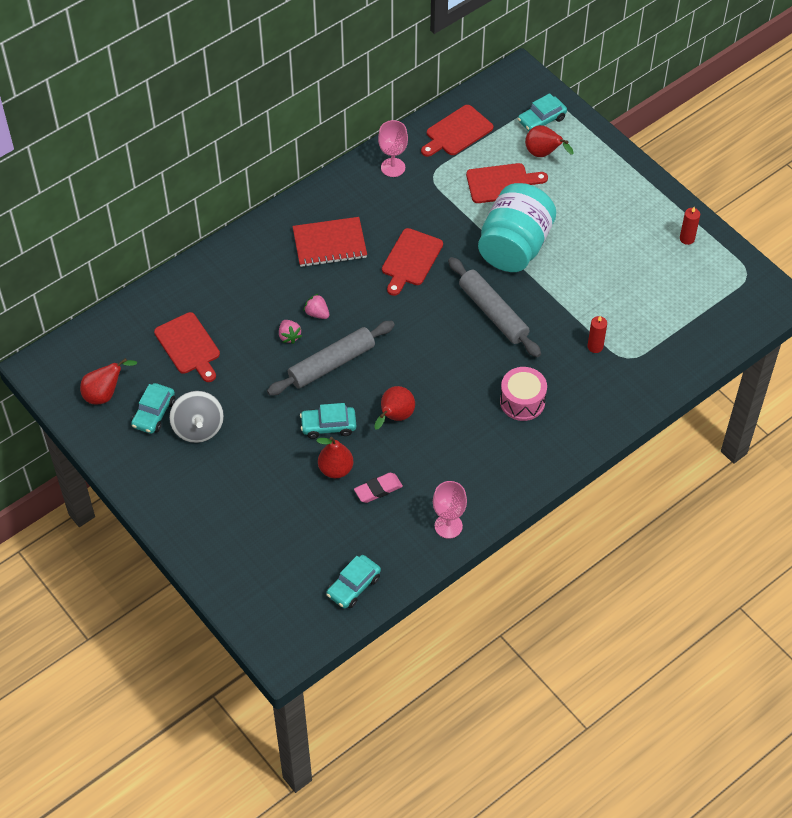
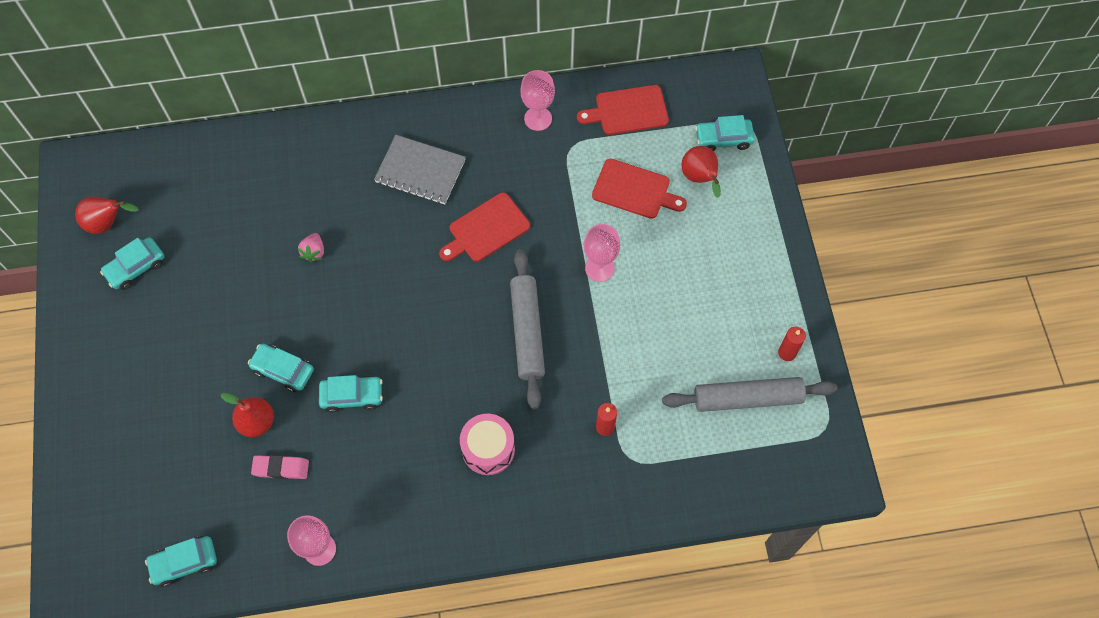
camera: 30 degrees right, 10 degrees up
(188, 346) = (216, 212): red cutting board -> none
(198, 428) = (164, 305): grey spinning top -> none
(317, 313) = (356, 241): pink strawberry -> none
(329, 244) = (420, 171): red notebook -> grey notebook
(331, 364) = (332, 303): grey rolling pin -> grey rolling pin (747, 398)
(395, 417) = (352, 396): red pear -> turquoise car
(514, 246) = (599, 268): turquoise jar -> pink goblet

